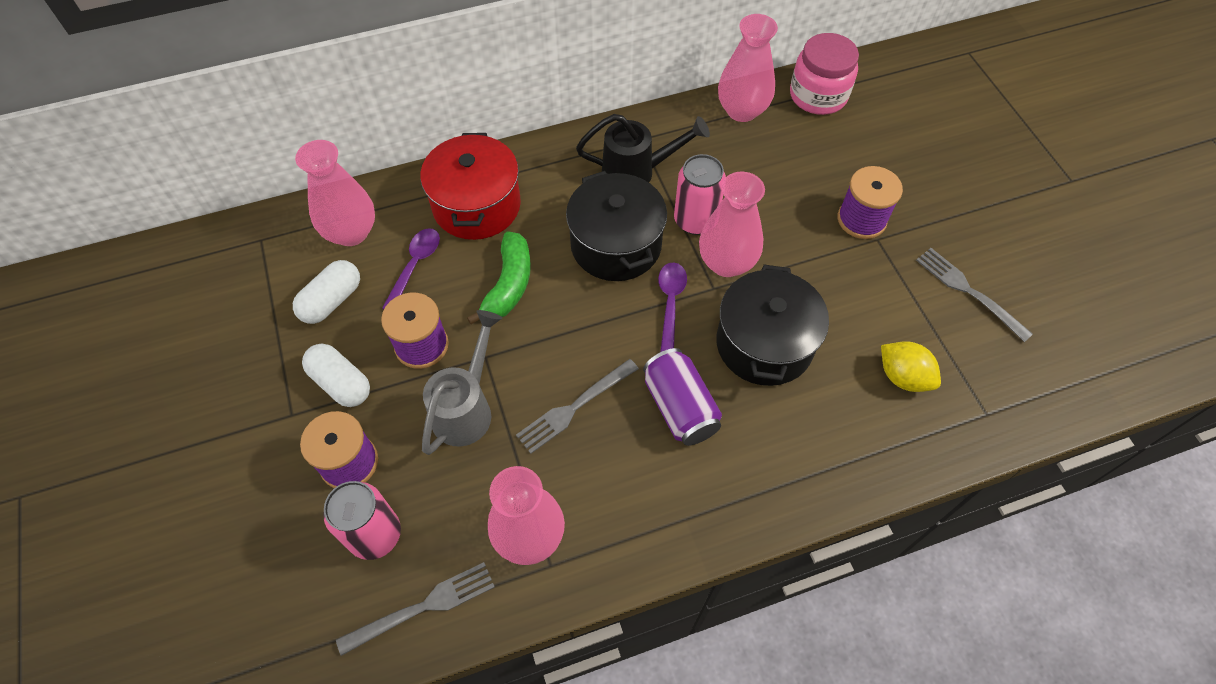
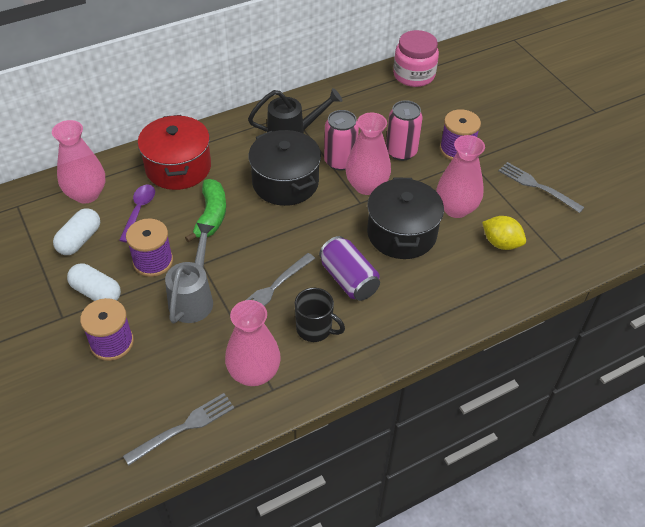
camera: 10 degrees left, 10 degrees down
(375, 534) = (140, 386): pink can -> pink can (401, 152)
(622, 479) = (315, 329): none -> black mug
(670, 303) = (331, 215): purple spoon -> none
(742, 110) = (361, 89): pink vase -> pink vase (456, 208)

